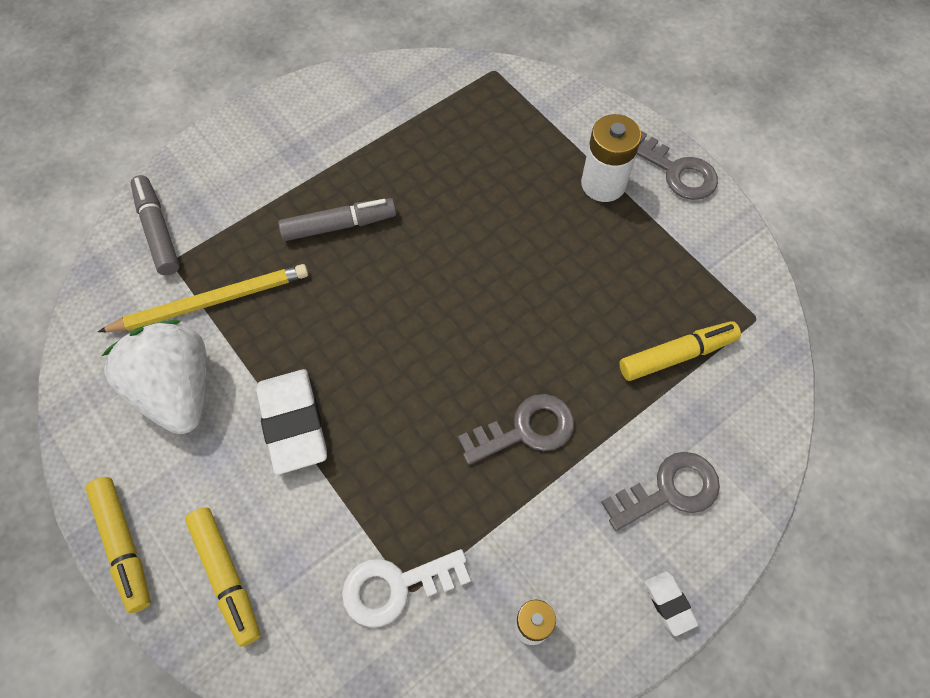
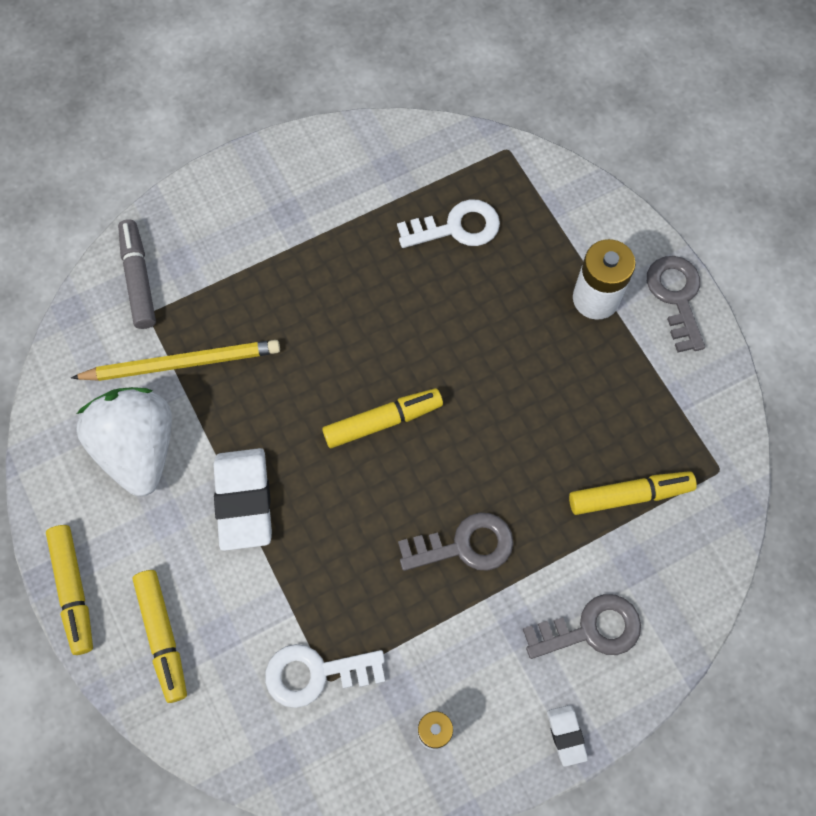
camera: 10 degrees right, 5 degrees up
(339, 225) = (318, 302): grey marker -> none
(421, 325) = (383, 421): none -> yellow marker
(460, 142) = (456, 227): none -> white key
(677, 171) = (676, 297): grey key -> grey key turned 150 degrees counterclockwise

